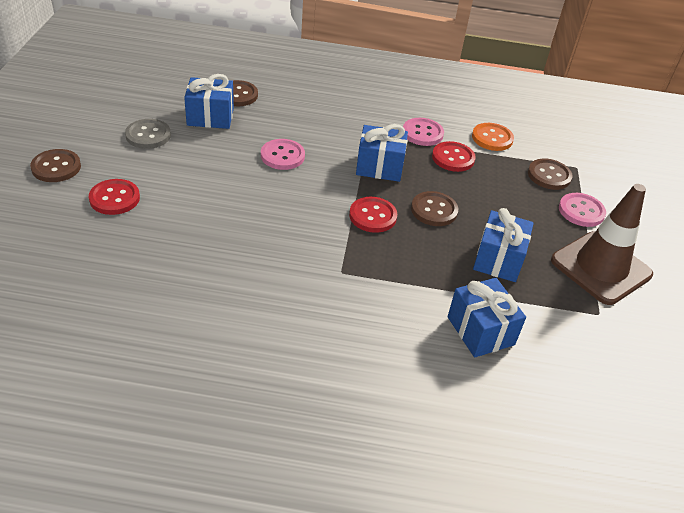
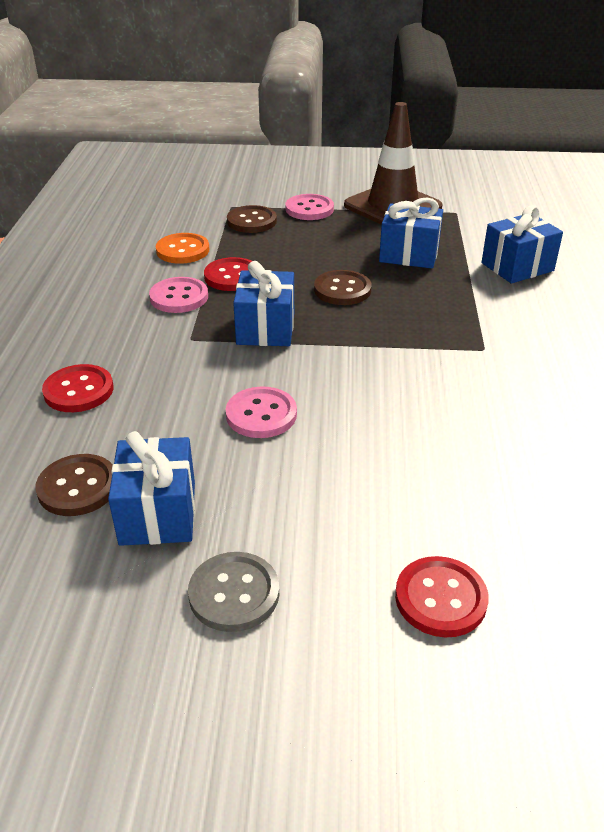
camera: 90 degrees left, 5 degrees down
(56, 167) = (381, 726): brown button -> none
(373, 216) = (371, 331): red button -> red button (78, 390)

